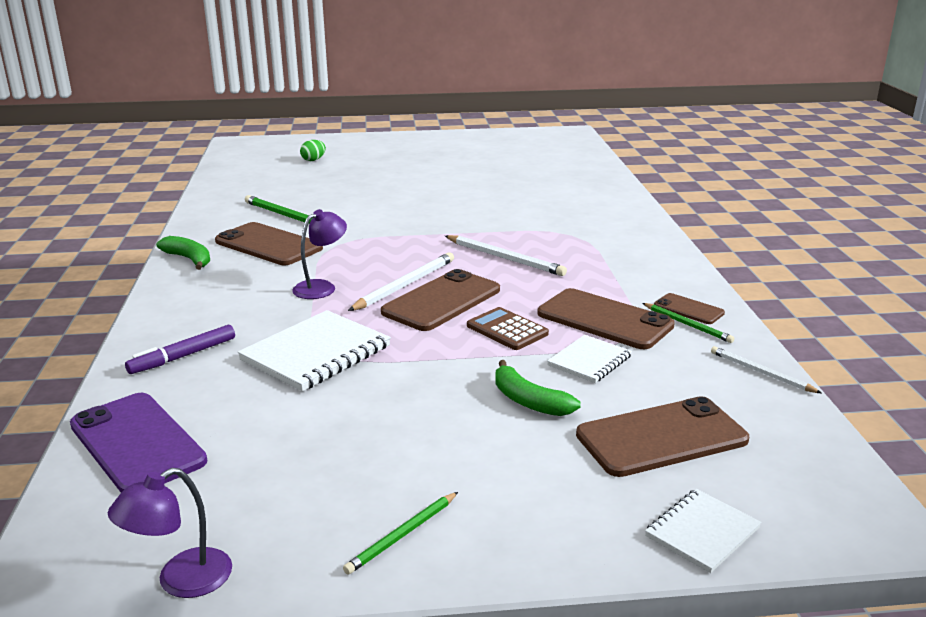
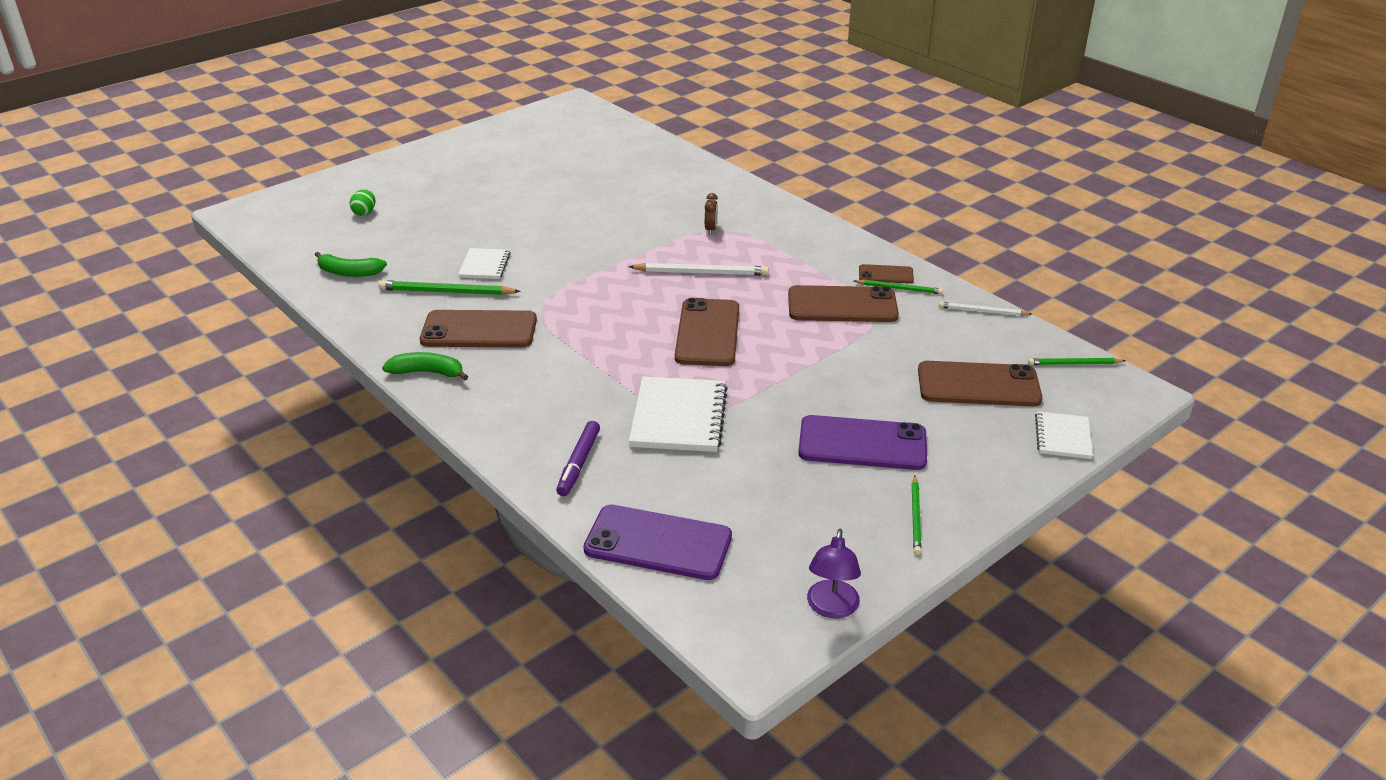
camera: 35 degrees left, 10 degrees up
(321, 287) = (593, 356): purple lamp -> none
(405, 285) = (658, 328): white pencil -> none
(450, 441) = (862, 444): none -> purple phone
(507, 330) = (788, 340): brown calculator -> none
(528, 401) = (873, 393): green banana -> green banana (349, 272)
(560, 232) = (711, 229): none -> brown clock
(589, 361) = (873, 345): white notebook -> white notebook (484, 265)
(661, 437) = (978, 385): brown phone -> brown phone turned 60 degrees clockwise
(820, 461) = (1074, 364): none -> green pencil

